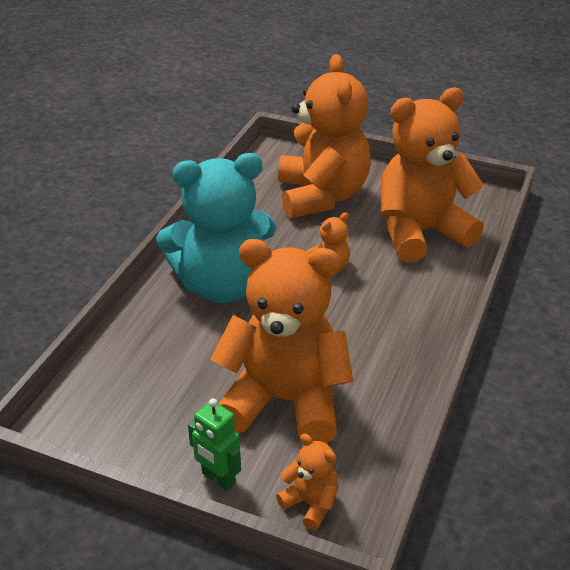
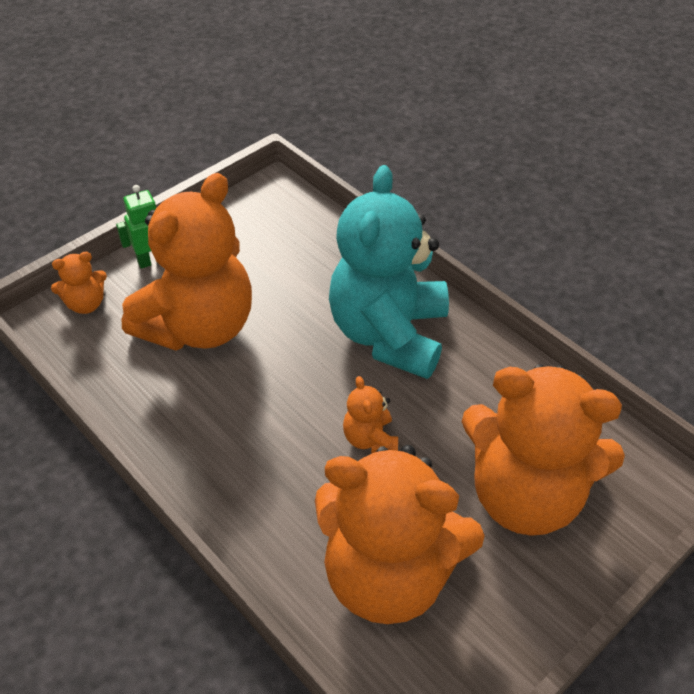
camera: 115 degrees right, 10 degrees up
(420, 232) = (388, 574): orange teddy bear -> orange teddy bear turned 105 degrees clockwise

